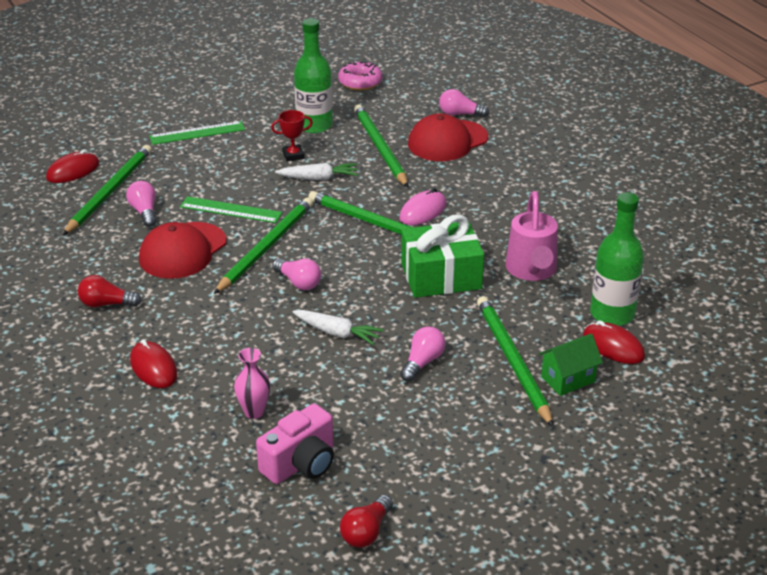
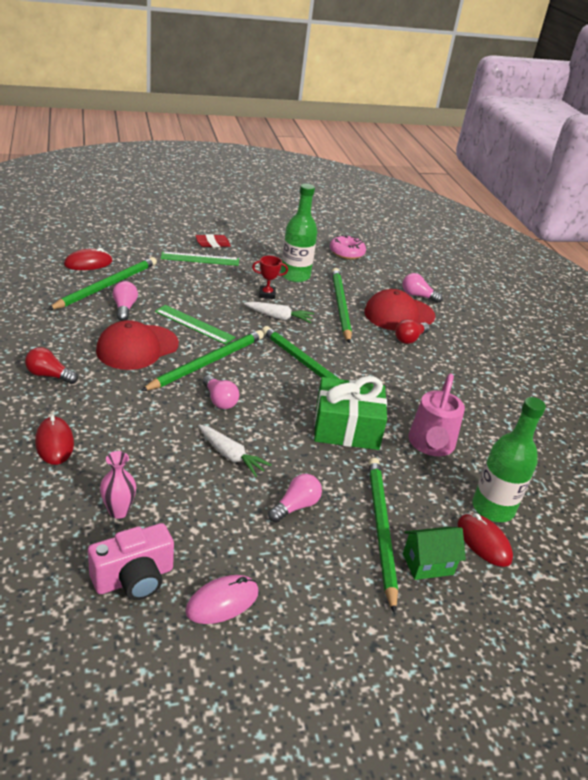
camera: 10 degrees right, 0 degrees up
(202, 111) = (212, 244): none -> red eraser
(366, 532) = (159, 677): red light bulb -> red light bulb (409, 339)
(423, 211) = (354, 367): pink mouse -> pink mouse (222, 602)

